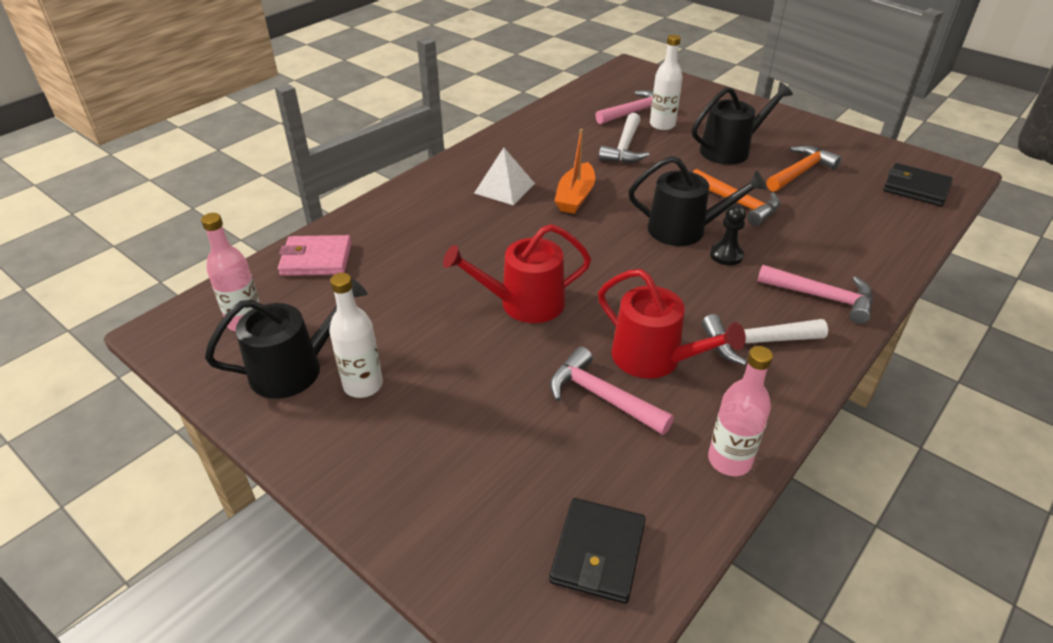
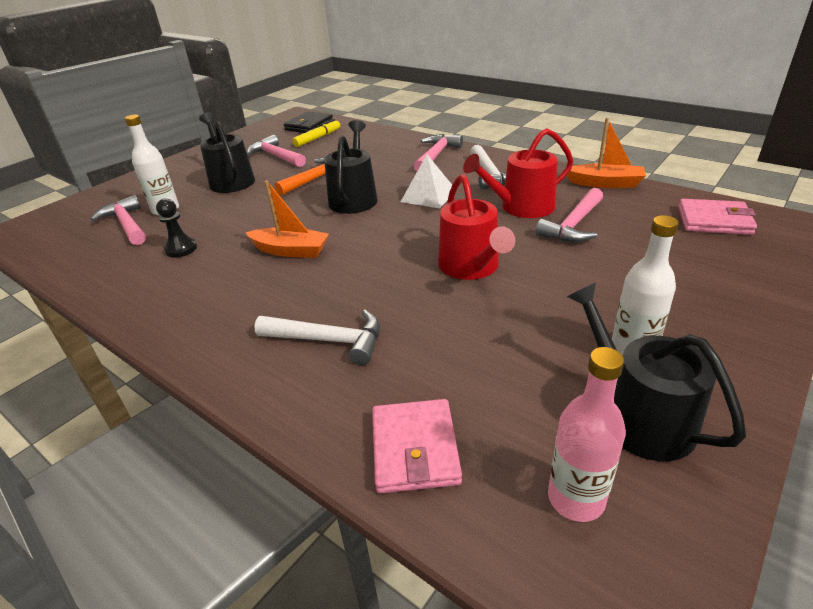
camera: 90 degrees left, 5 degrees down
(504, 188) = (261, 297): white pyramid -> white pyramid (428, 195)
(598, 553) = (714, 221): black wallet -> pink wallet
(625, 148) = (202, 228): white hammer -> white hammer (329, 340)
(654, 358) = (521, 207): red watering can -> red watering can turned 150 degrees counterclockwise
(726, 255) = (390, 183): black pawn -> black pawn (181, 249)
(729, 460) = (605, 183): pink bottle -> orange boat
(800, 172) = (276, 156): orange hammer -> pink hammer
(868, 197) = (318, 138): none -> yellow marker

